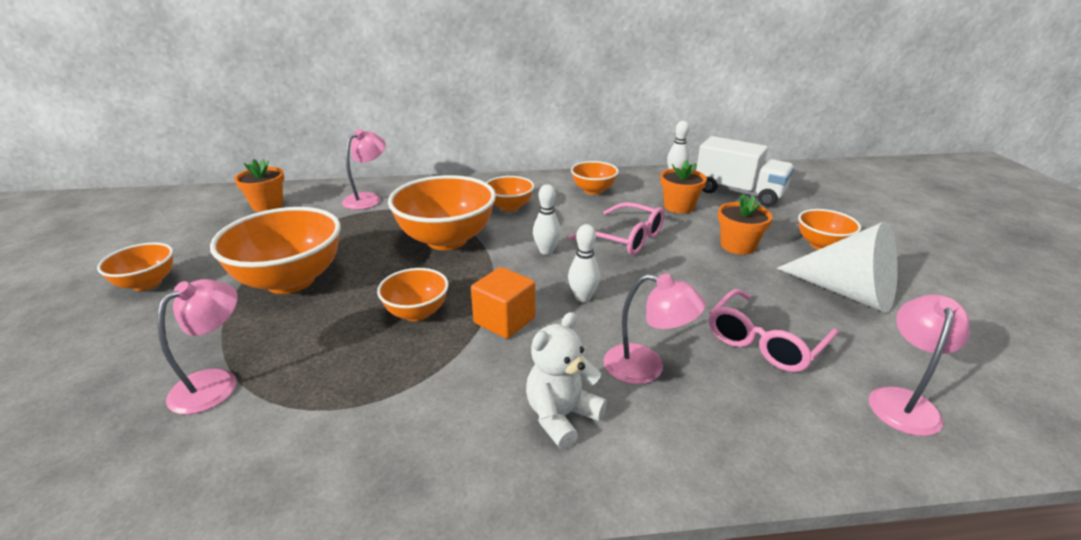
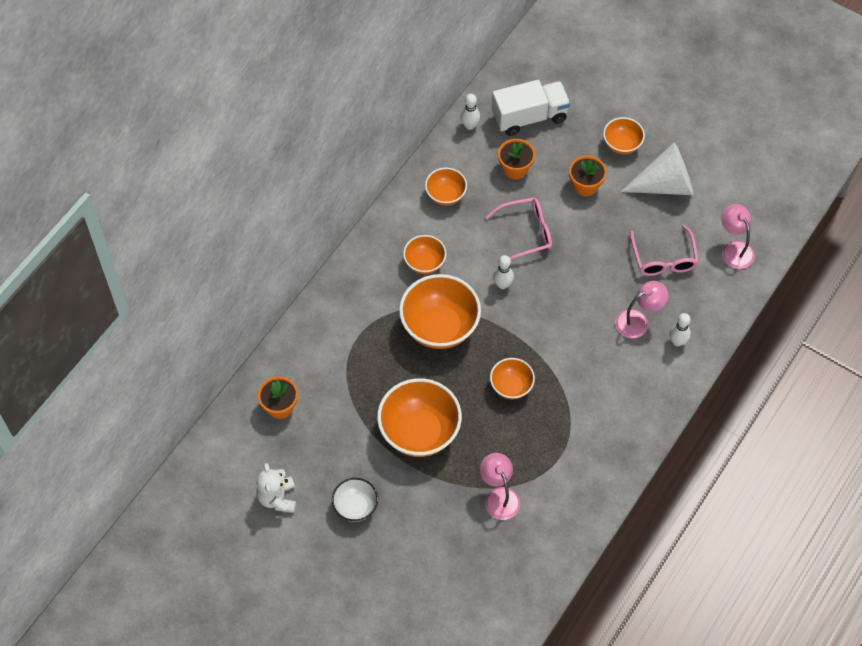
camera: 50 degrees left, 30 degrees up
(147, 283) = (355, 507): orange bowl -> white bowl
(368, 198) = (327, 339): pink lamp -> none
(504, 320) = (553, 352): orange cube -> none
(561, 416) = (638, 375): white teddy bear -> white teddy bear (277, 498)
(583, 297) = (565, 303): white bowling pin -> white bowling pin (677, 341)

